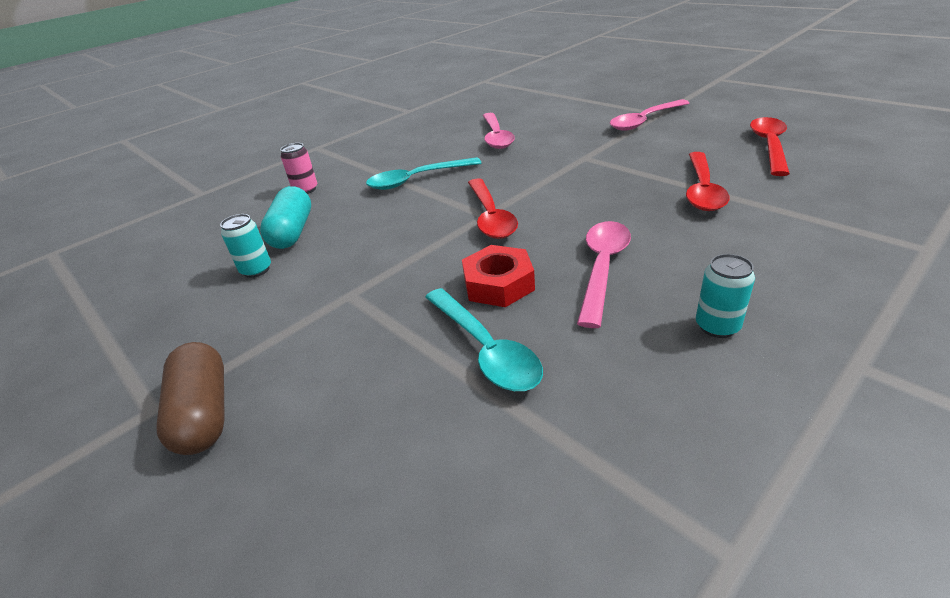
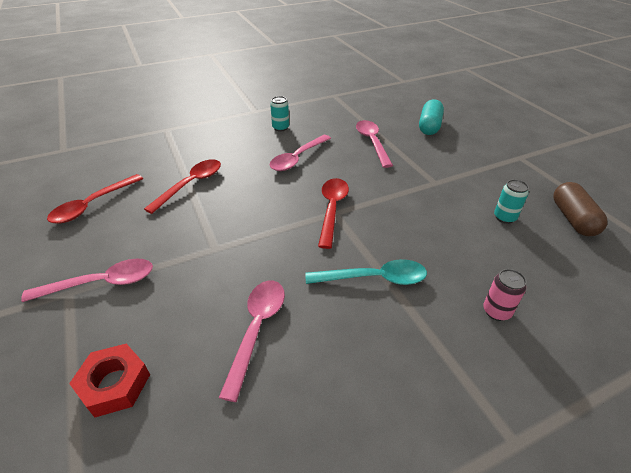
camera: 165 degrees left, 5 degrees up
(204, 413) = (493, 150): brown capsule -> brown capsule (573, 219)
(292, 232) = (489, 247): turquoise capsule -> turquoise capsule (429, 126)
(485, 349) = (372, 142): turquoise spoon -> pink spoon
(498, 284) = (352, 165): red nut -> red nut (114, 384)

